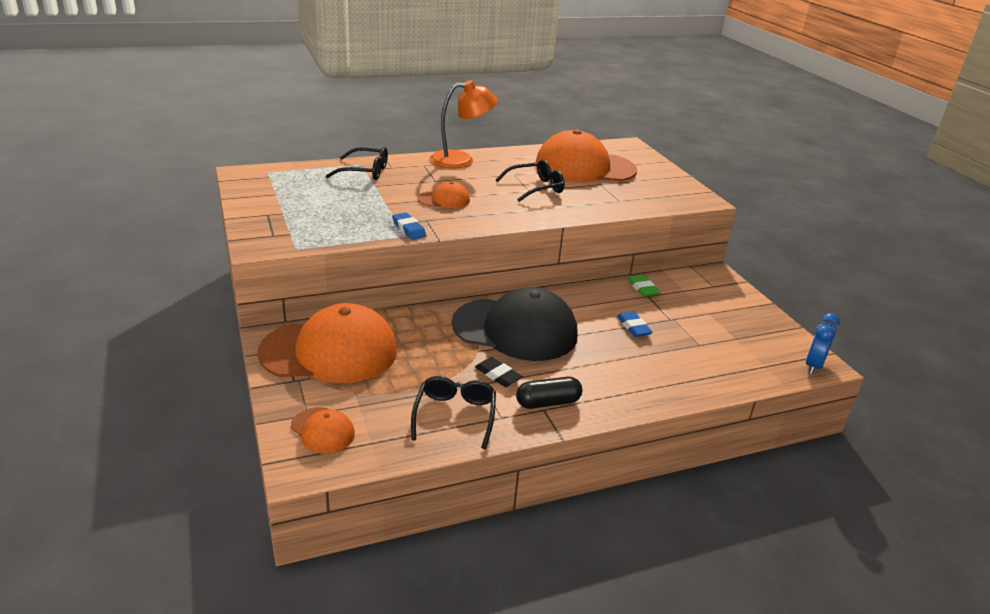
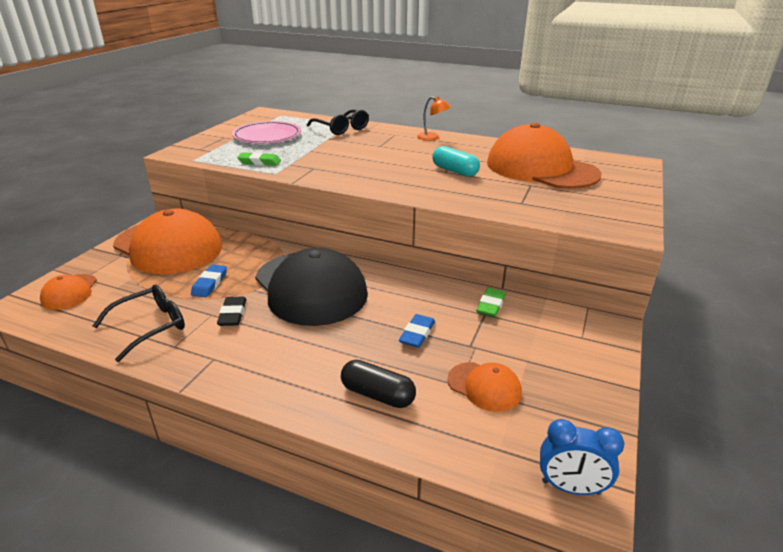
camera: 45 degrees right, 0 degrees up
(310, 200) = (267, 136): none -> pink plate
(367, 230) = (259, 162): none -> green eraser
(409, 229) = (287, 170): blue eraser -> blue eraser (210, 283)
(444, 200) = (357, 159): orange cap -> orange cap (484, 386)
(461, 160) = (432, 138): orange lamp -> orange lamp, size x0.53
(535, 188) = (454, 171): black glasses -> turquoise capsule
(548, 403) = (225, 355): black capsule -> black capsule (377, 395)
(813, 365) = (571, 487): blue clock -> blue clock turned 150 degrees counterclockwise

